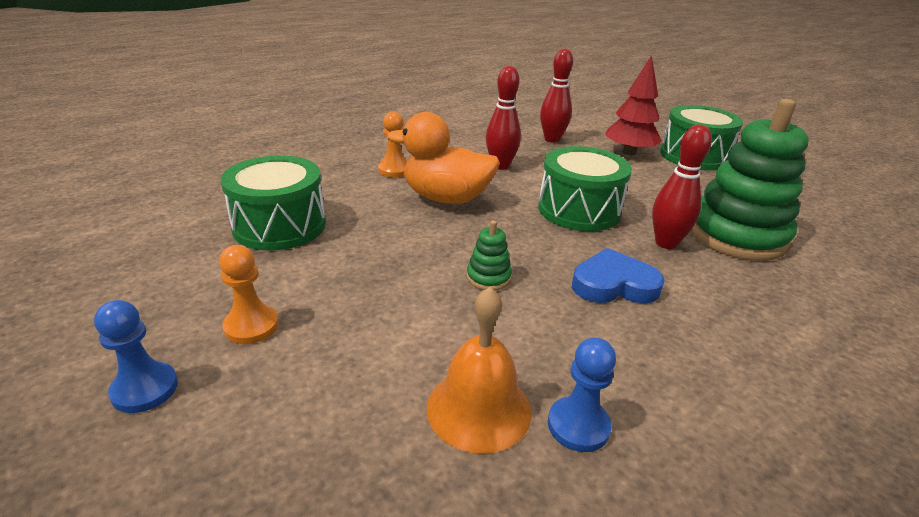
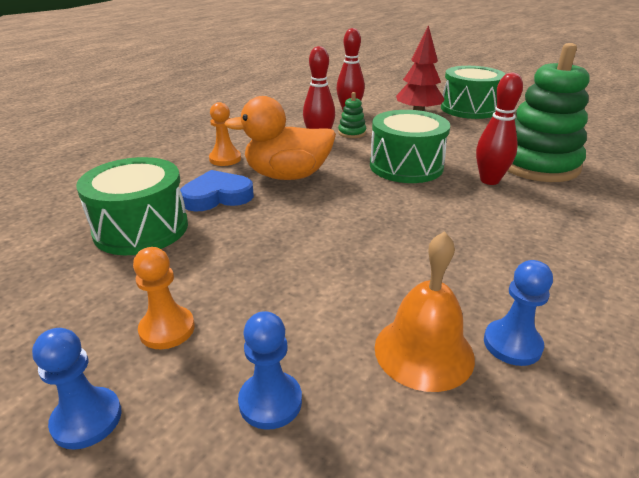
camera: 15 degrees left, 0 degrees up
(304, 417) = (270, 401): none -> blue pawn
(488, 277) = (365, 237): green stacking toy -> green stacking toy (352, 133)
(614, 284) = (470, 221): blue heart -> blue heart (217, 196)

